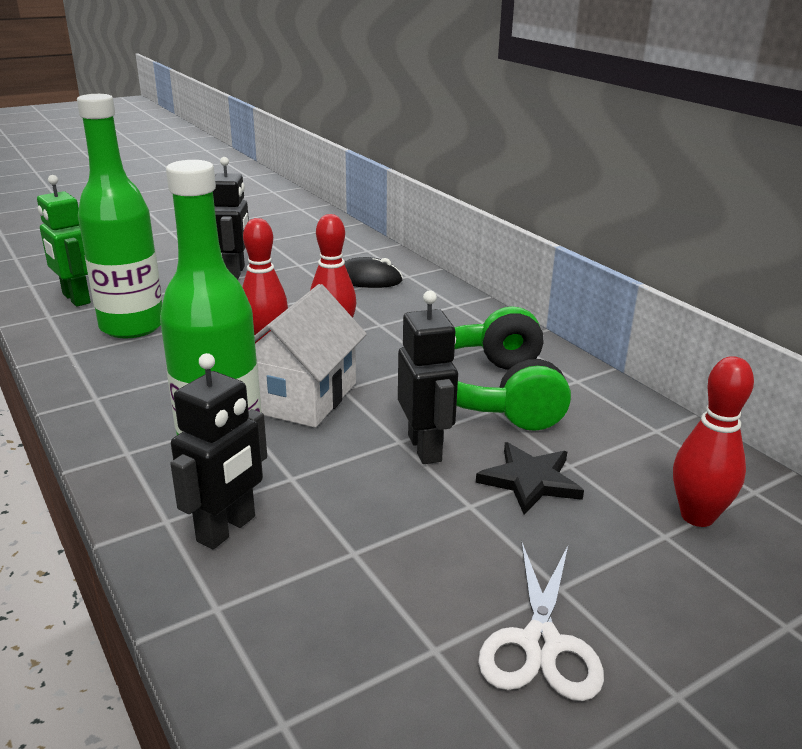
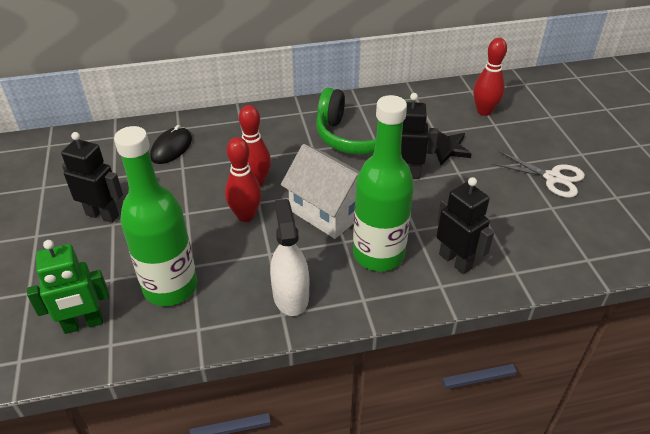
camera: 70 degrees left, 15 degrees up
(127, 398) = (290, 296): none -> white spray bottle

